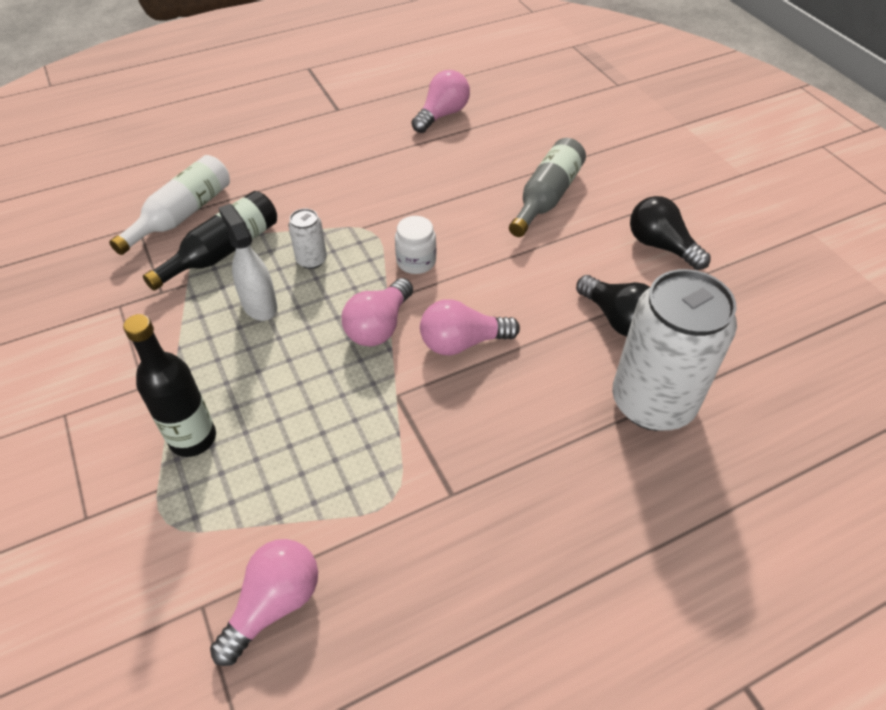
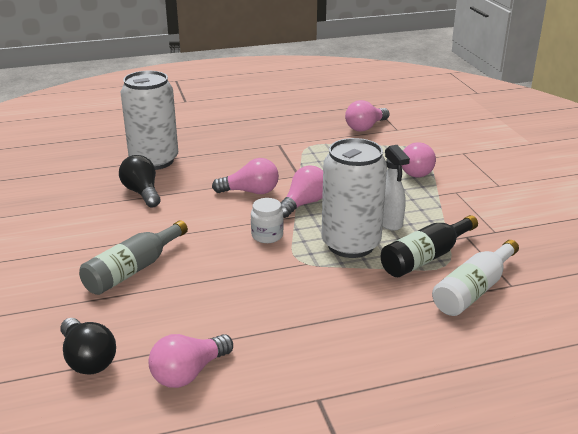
camera: 170 degrees left, 20 degrees down
(193, 438) = (417, 171): black bottle -> pink light bulb
(311, 260) = (350, 244): white can -> white can, size x2.33
(661, 246) = (72, 226): black light bulb -> black light bulb (88, 359)

